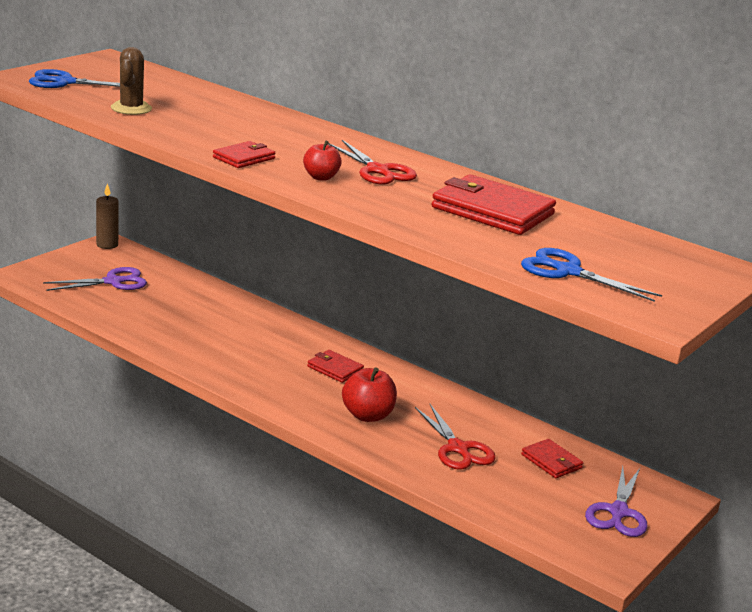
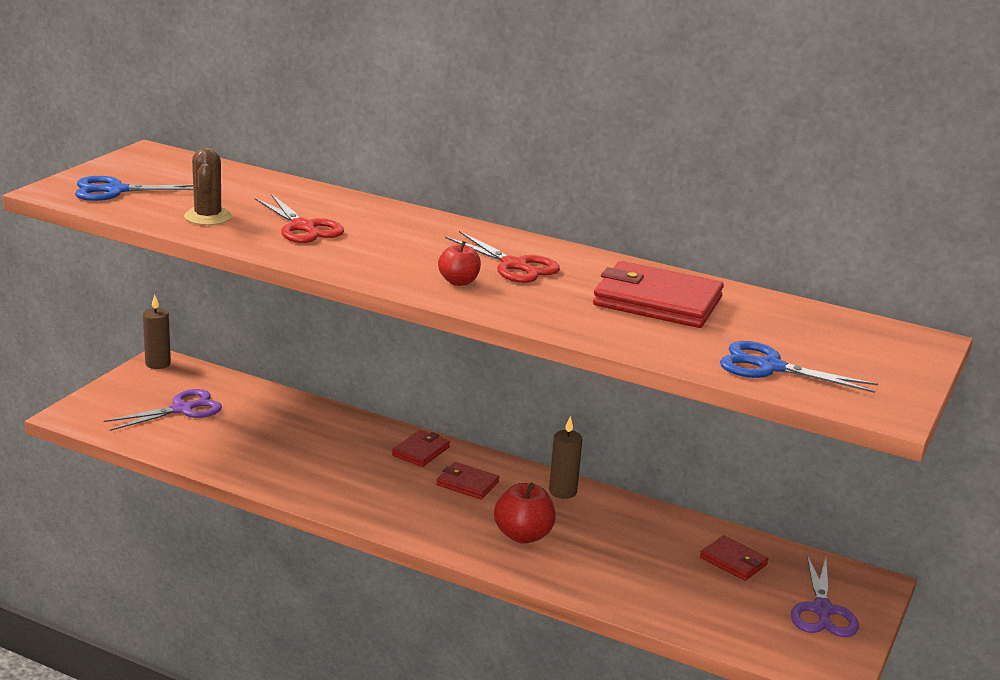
camera: 10 degrees left, 0 degrees up
(244, 158) = (364, 267): red wallet -> red wallet (421, 451)
(418, 386) = (562, 491): none -> brown candle
(458, 448) = (632, 561): red scissors -> red scissors (303, 227)

